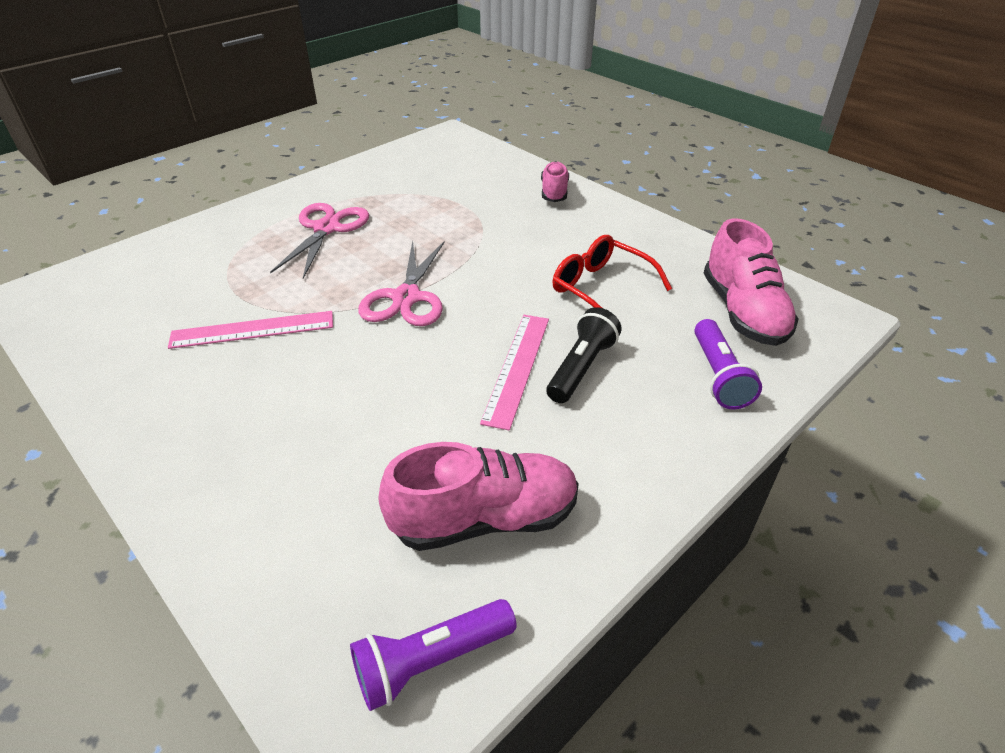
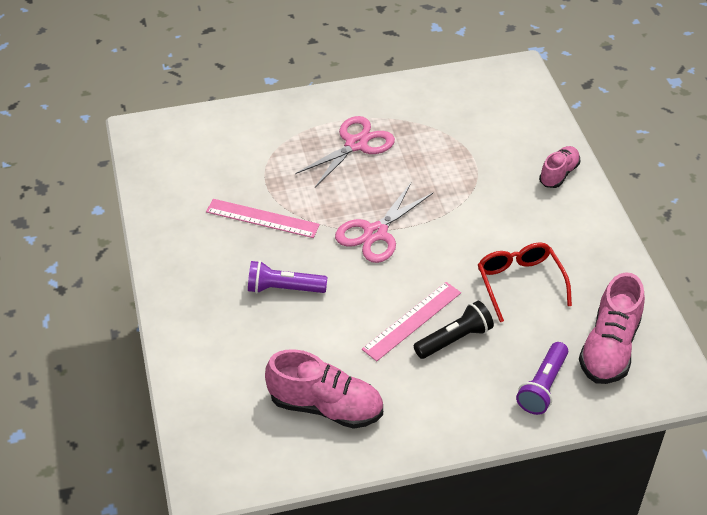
camera: 30 degrees right, 5 degrees up
(431, 660) = (254, 462): purple flashlight -> purple flashlight (284, 288)

